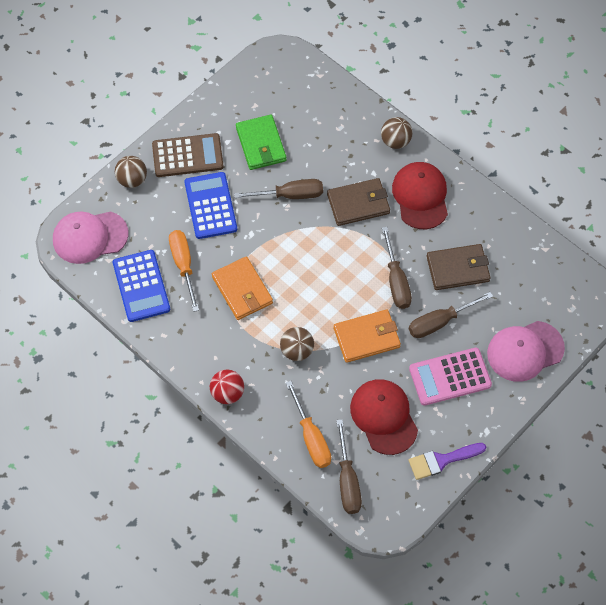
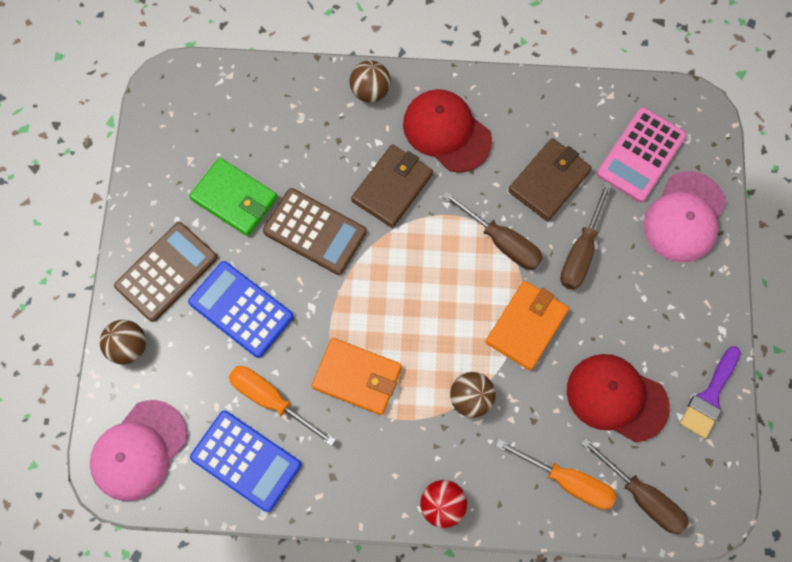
camera: 40 degrees left, 10 degrees up
(290, 195) = (314, 232): brown screwdriver -> brown calculator
(450, 377) = (640, 302): pink calculator -> pink calculator (640, 155)

